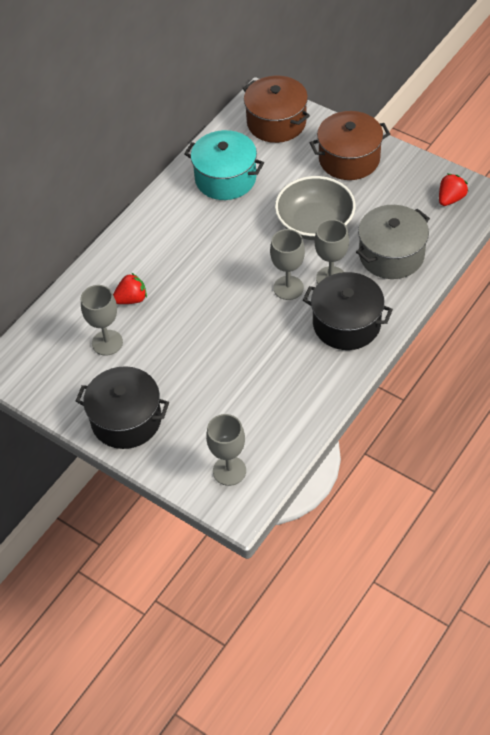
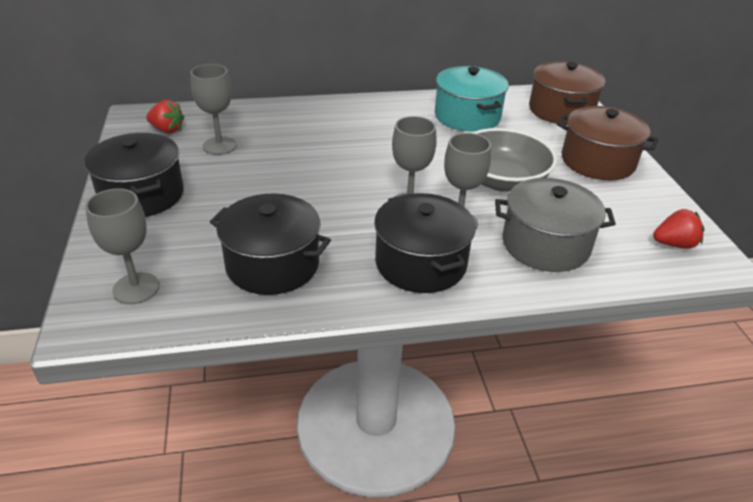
camera: 40 degrees right, 15 degrees down
(131, 299) = (280, 135): red strawberry -> red strawberry (167, 130)
(275, 393) = (272, 264): none -> black pot

